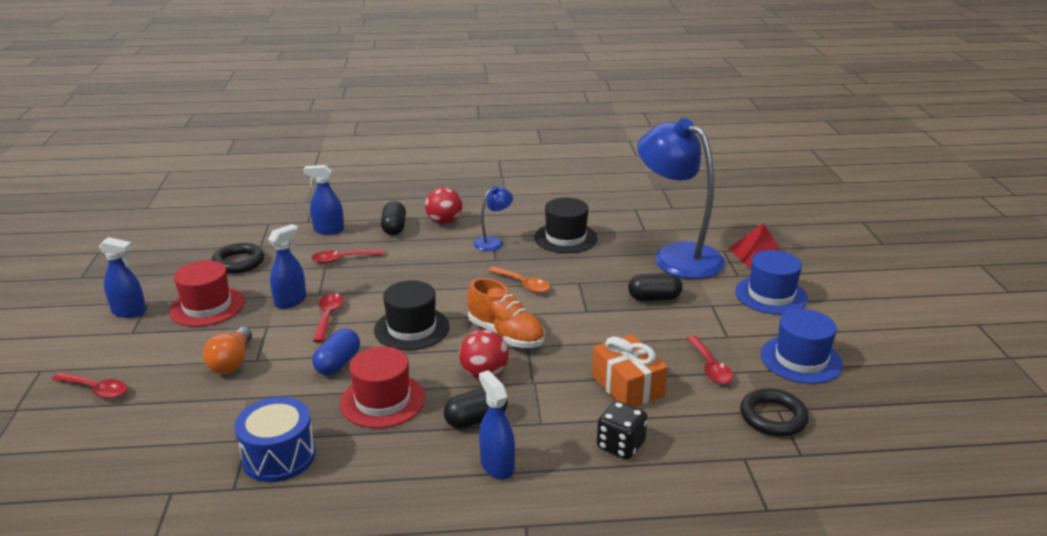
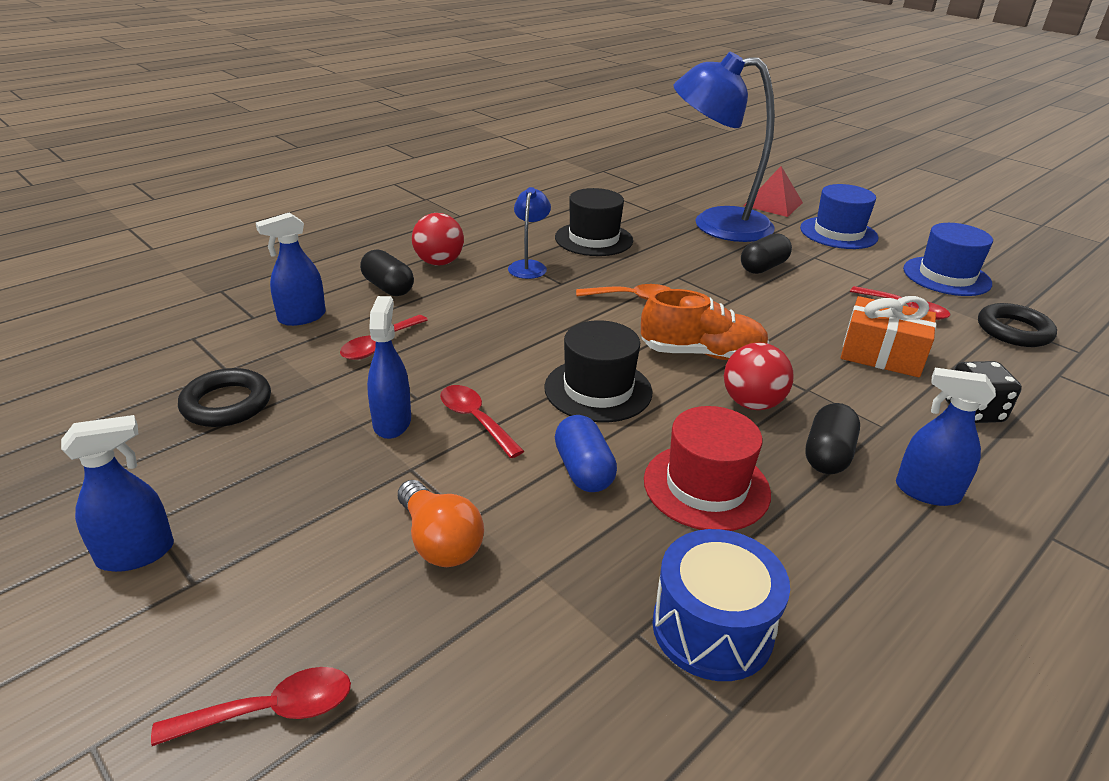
camera: 40 degrees left, 5 degrees up
(207, 306) = (272, 484): red hat -> none

